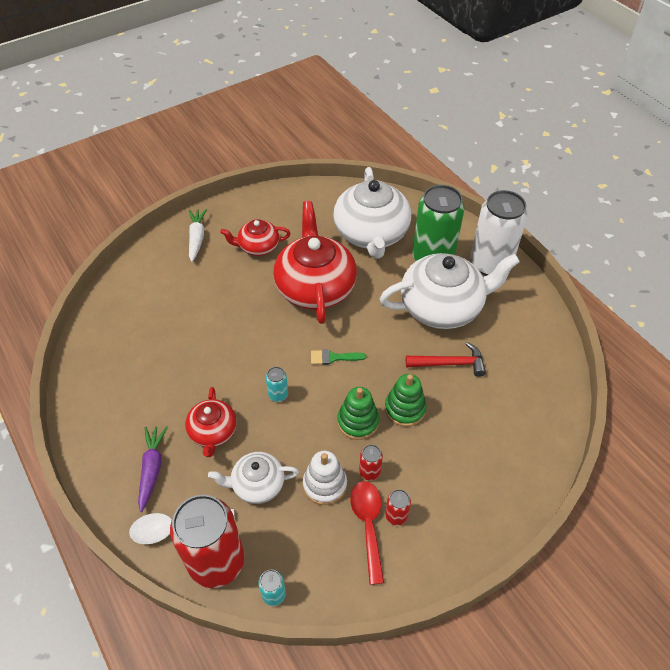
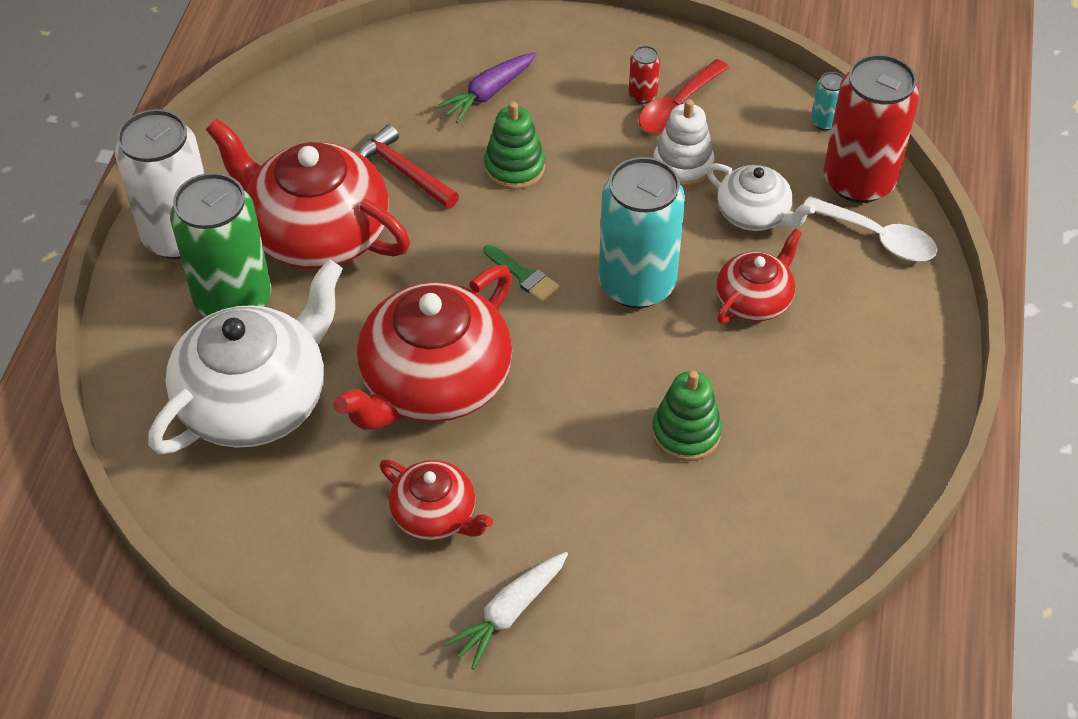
camera: 135 degrees left, 0 degrees up
(152, 469) = (860, 312): purple carrot -> purple carrot (488, 94)
(278, 395) = (637, 284): turquoise can -> turquoise can, size x2.44
(358, 421) = (580, 193): green stacking toy -> green stacking toy (686, 433)
(369, 472) = (624, 143): red can -> none
(442, 306) = (317, 233): white teapot -> red teapot

